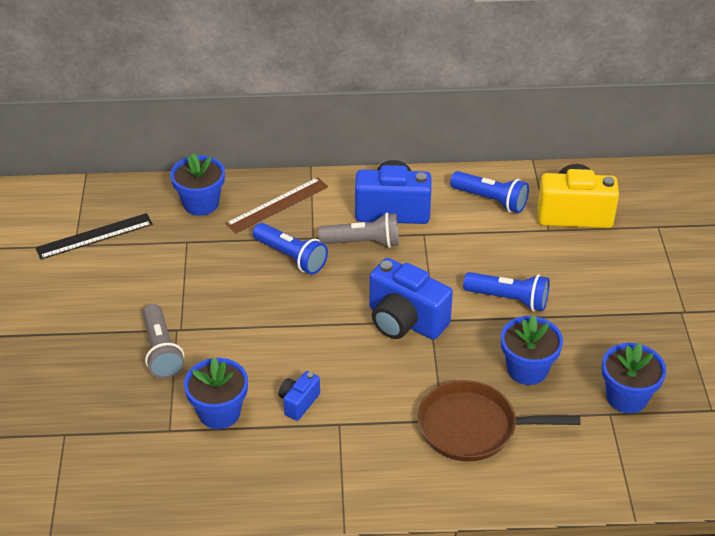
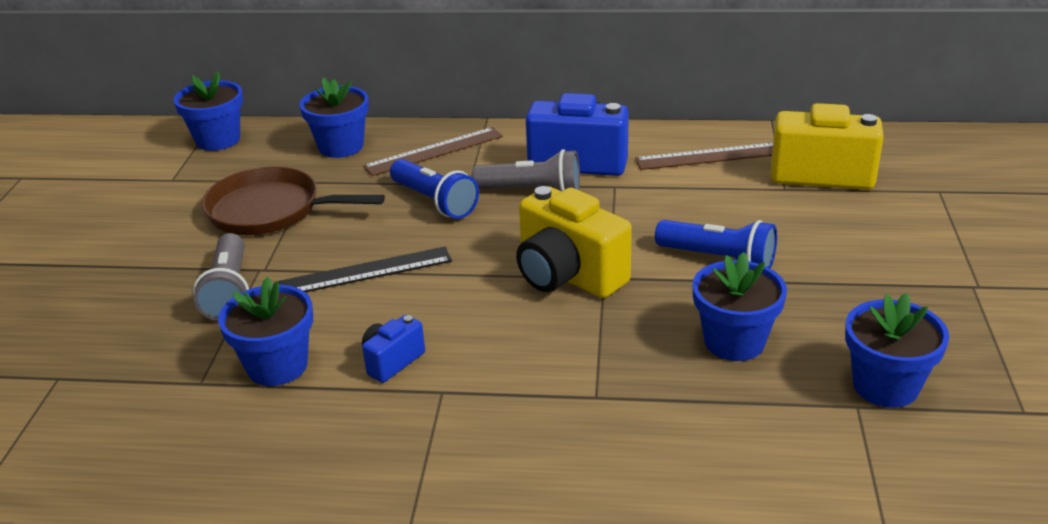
camera: 10 degrees right, 10 degrees down
(94, 236) = (199, 172): black ruler -> black ruler (366, 272)
(96, 201) = (218, 140): none -> blue flower pot
(405, 321) = (567, 276): blue camera -> yellow camera
(472, 427) = (639, 409): brown pan -> brown pan (270, 210)
(491, 200) = (710, 156): blue flashlight -> brown ruler

